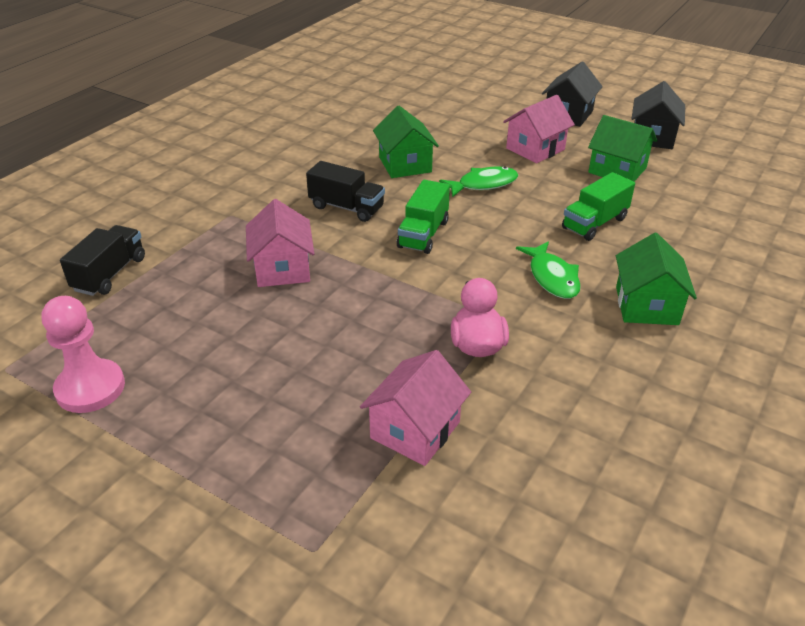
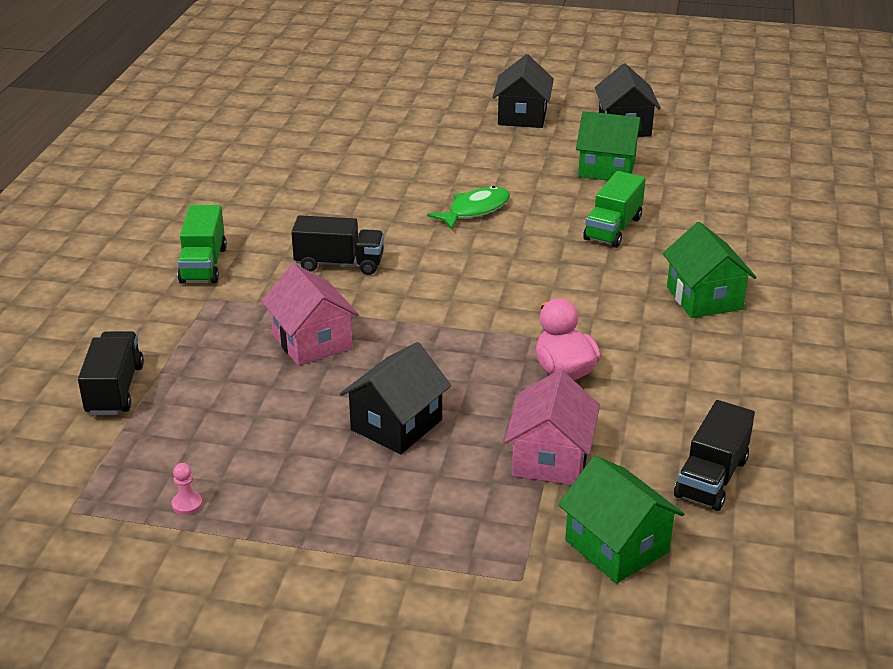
camera: 20 degrees left, 5 degrees down
(90, 388) = (187, 504): pink pawn -> pink pawn, size x0.40
(301, 360) = (396, 425): none -> black house
(405, 164) = (374, 204): green house -> green house (616, 546)
(423, 234) = (442, 275): green truck -> green truck (203, 265)
(535, 149) = (508, 161): pink house -> none
(552, 277) = (600, 291): green fish -> none
(559, 495) = (711, 478): none -> black truck

